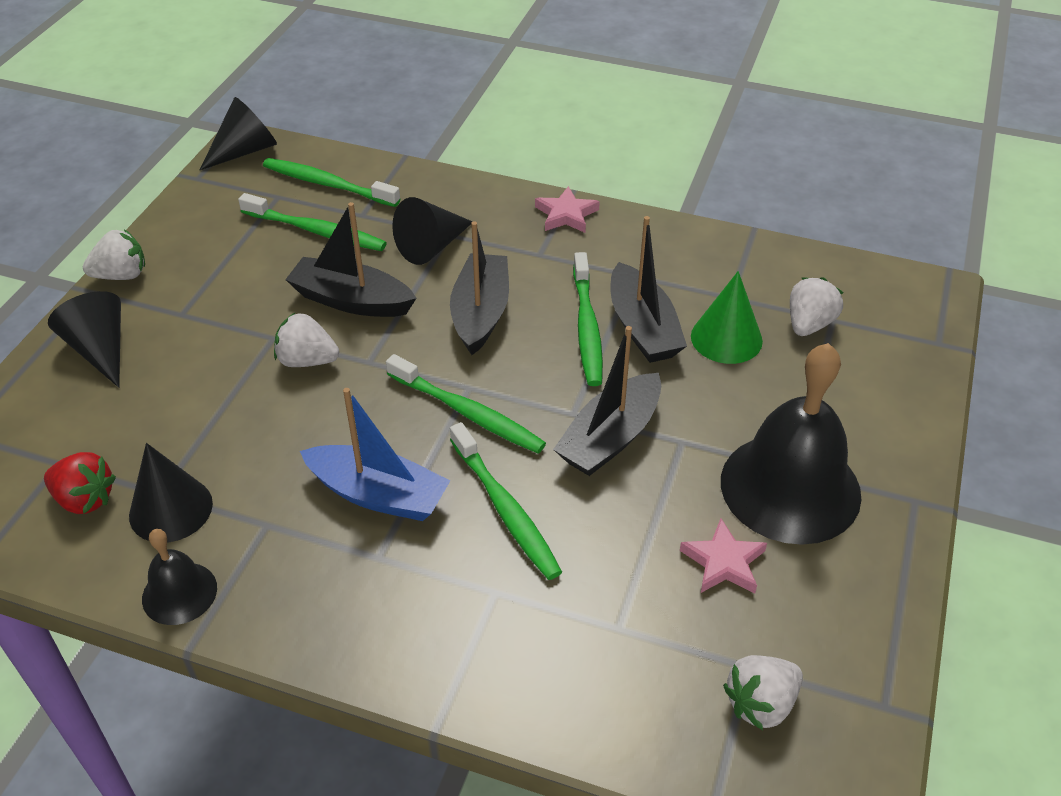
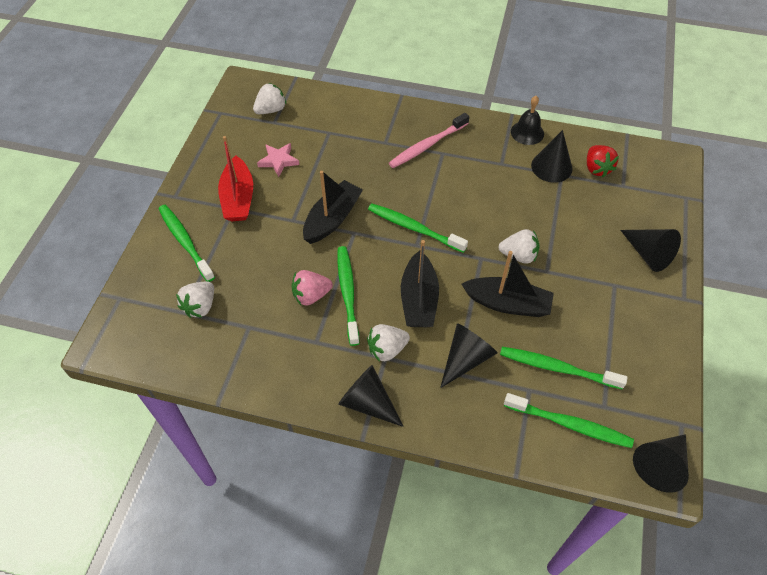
camera: 175 degrees right, 10 degrees up
(85, 499) = (597, 168): red strawberry -> red strawberry turned 120 degrees counterclockwise
(121, 275) = (674, 314): white strawberry -> white strawberry (387, 349)
(378, 495) = (451, 180): blue boat -> none
(405, 576) = (427, 145): none -> pink toothbrush
(505, 508) = (385, 178): green toothbrush -> green toothbrush (185, 242)
(566, 215) = (367, 402): pink star -> black cone
(642, 328) = (311, 295): black boat -> pink strawberry
(726, 338) = (257, 291): green cone -> none
(790, 487) = (238, 198): black bell -> red boat

